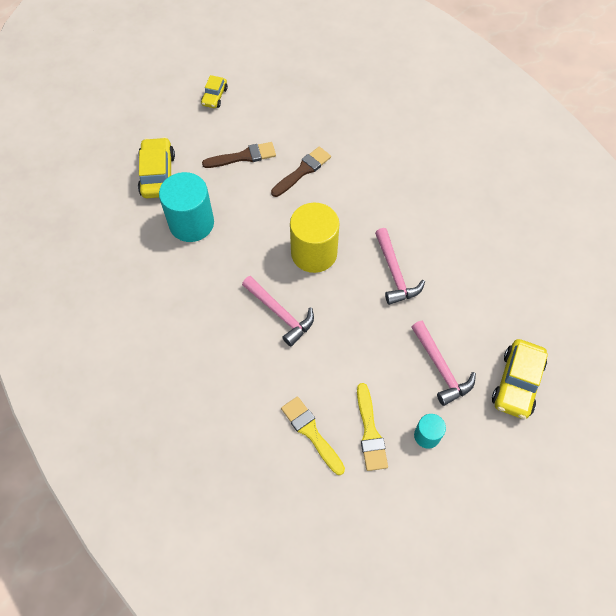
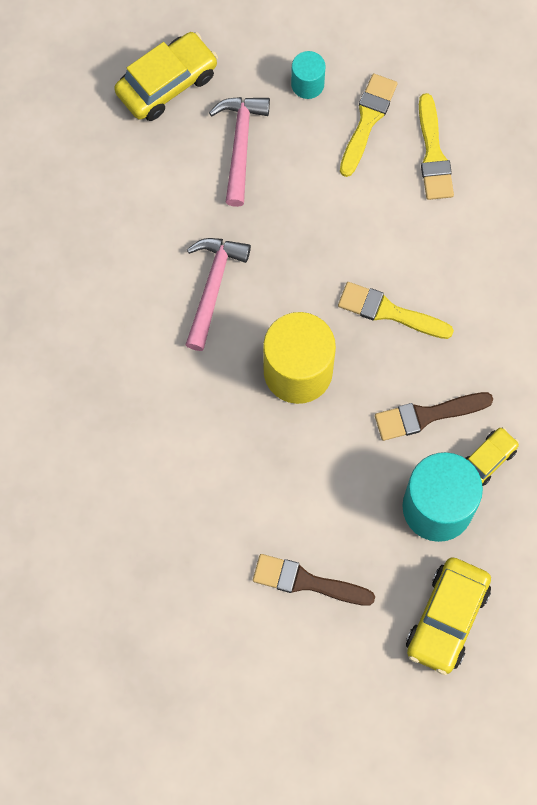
camera: 150 degrees left, 10 degrees up
(214, 97) = (290, 725): yellow car -> yellow car (487, 459)
(280, 313) = (389, 312): pink hammer -> yellow brush
(303, 171) = (236, 508): brown brush -> brown brush (427, 415)

